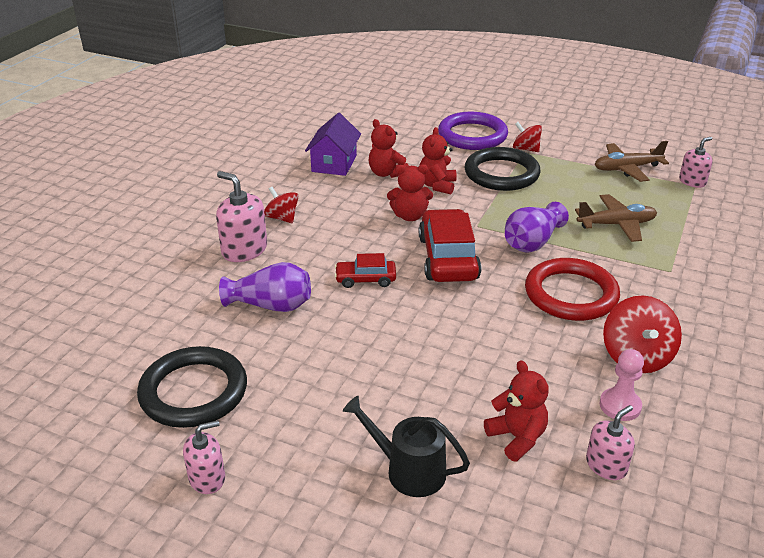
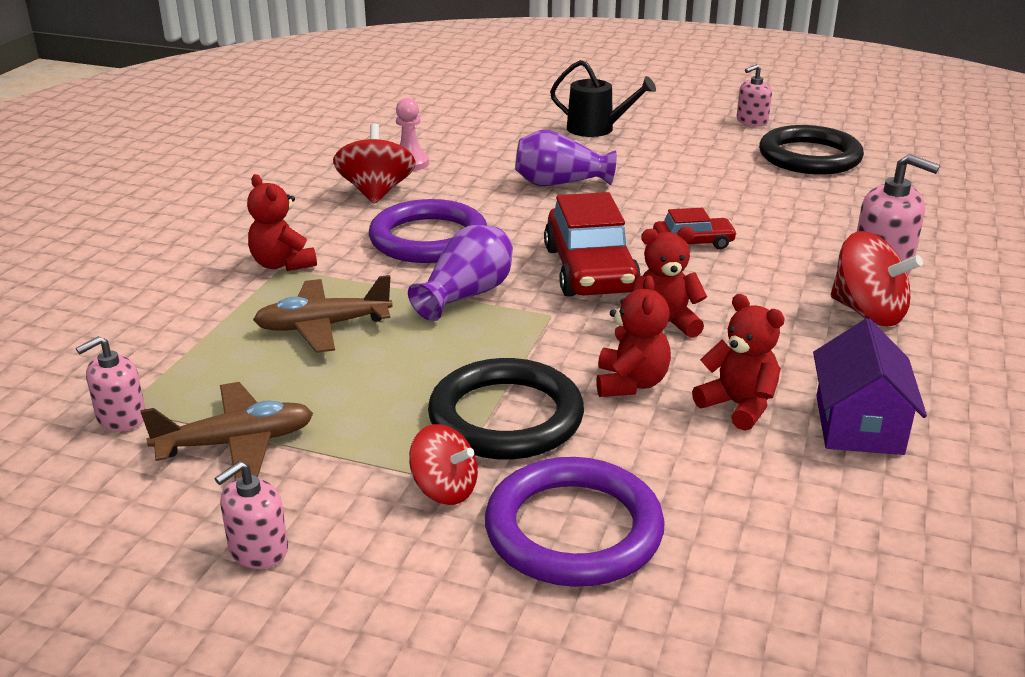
camera: 175 degrees right, 5 degrees down
(271, 305) = (791, 215): purple vase -> purple vase (560, 183)
(282, 218) = (867, 312): red spinning top -> red spinning top, size x1.53
(517, 437) = (508, 145): red teddy bear -> red teddy bear (282, 264)
(571, 294) = (428, 239): red ring -> purple ring
(606, 465) = (436, 136): pink soap dispenser -> pink soap dispenser (258, 550)

